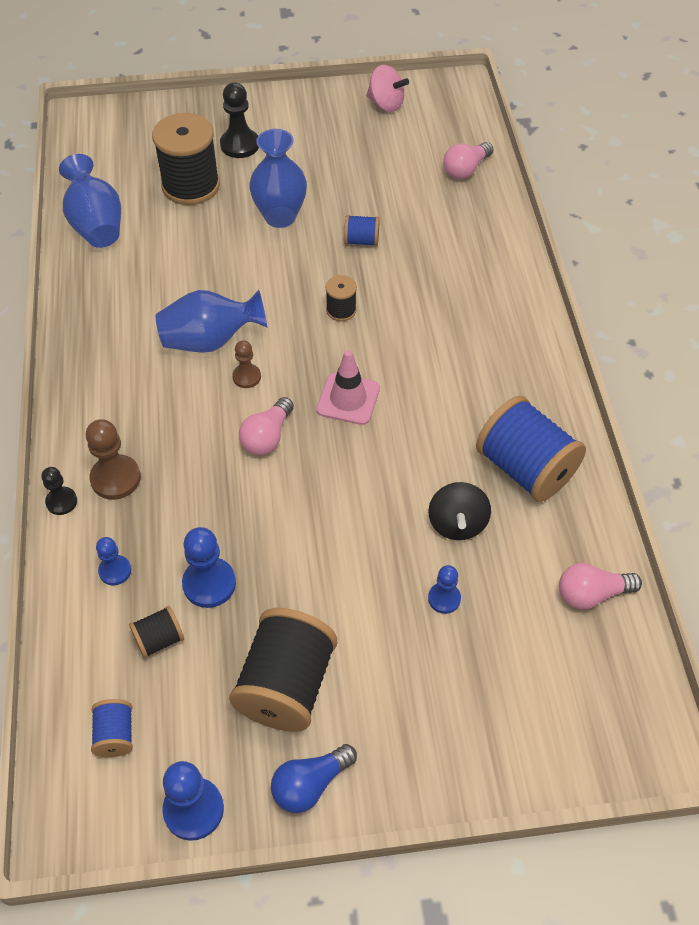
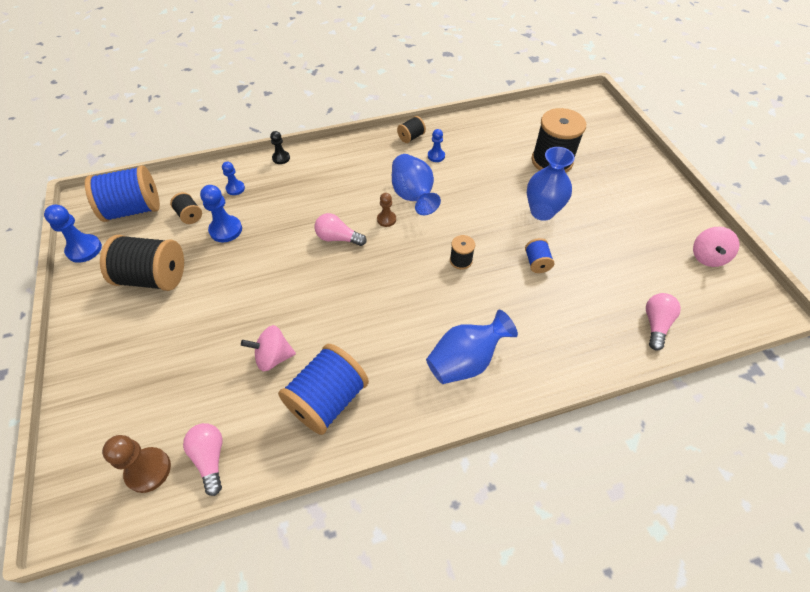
camera: 80 degrees right, 0 degrees up
(79, 325) = (411, 137): none -> black spool
(96, 225) = (496, 126): blue vase -> blue vase (465, 361)
(115, 478) = (298, 176): brown pawn -> brown pawn (148, 470)
(115, 735) = (133, 209): blue spool -> blue spool, size x2.10
(240, 145) = (606, 178): black pawn -> none
(310, 784) = (88, 299): blue light bulb -> none
(348, 399) = (377, 276): pink traffic cone -> none
(444, 599) = (210, 355): blue pawn -> blue pawn (436, 156)
(457, 524) = (273, 357): black spinning top -> pink spinning top
(466, 169) = (655, 324): pink light bulb -> pink light bulb turned 75 degrees clockwise

